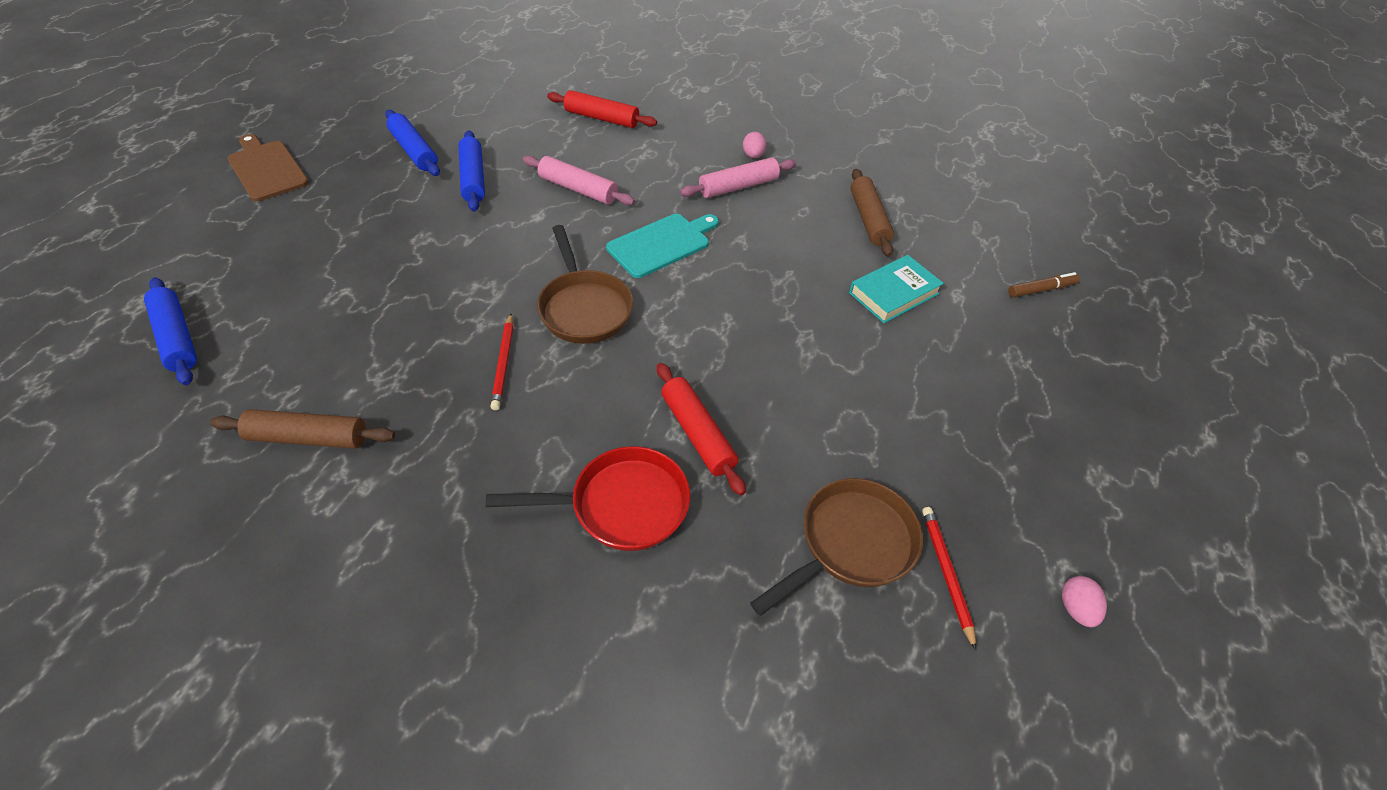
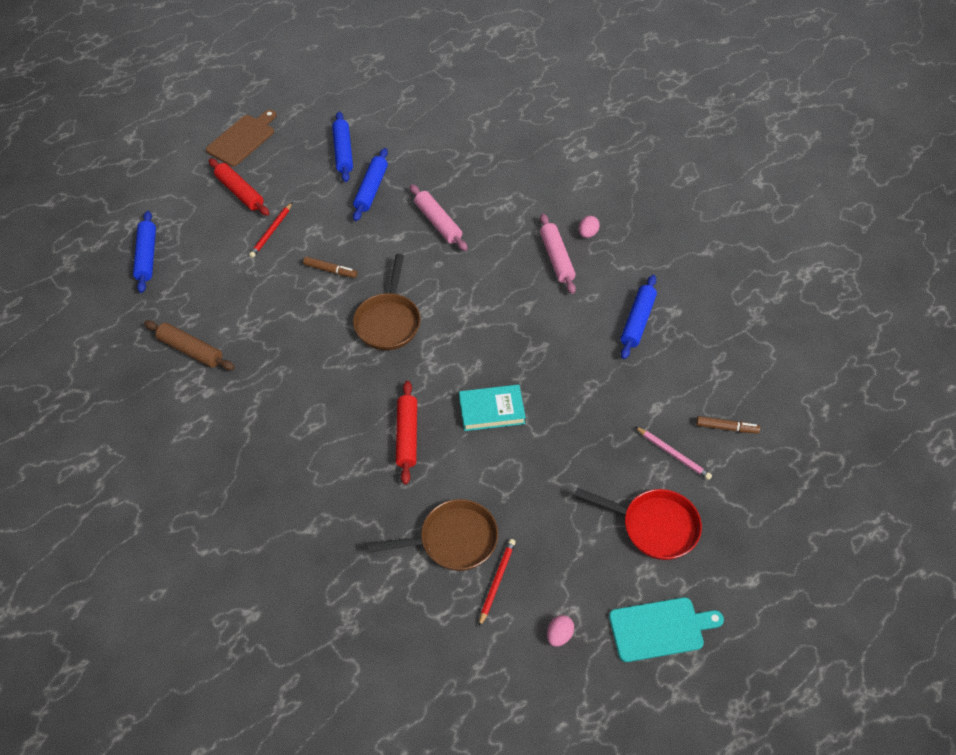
camera: 30 degrees right, 5 degrees up
(266, 169) = (242, 139): brown cutting board -> brown cutting board turned 45 degrees clockwise
(470, 275) = (330, 270): none -> brown marker
(503, 363) = (318, 343): red pencil -> red pencil (271, 231)
(601, 118) = (492, 161): red rolling pin -> red rolling pin (239, 192)
(621, 505) = (336, 461): red pan -> red pan (654, 526)
(661, 244) = (469, 289): turquoise cutting board -> turquoise cutting board (660, 628)
(738, 186) = (557, 258): pink rolling pin -> pink rolling pin turned 75 degrees clockwise
(869, 219) = (637, 321): brown rolling pin -> blue rolling pin
(894, 293) = (609, 388): turquoise book -> turquoise book (491, 410)
(1014, 336) = (673, 454): none -> pink pencil

